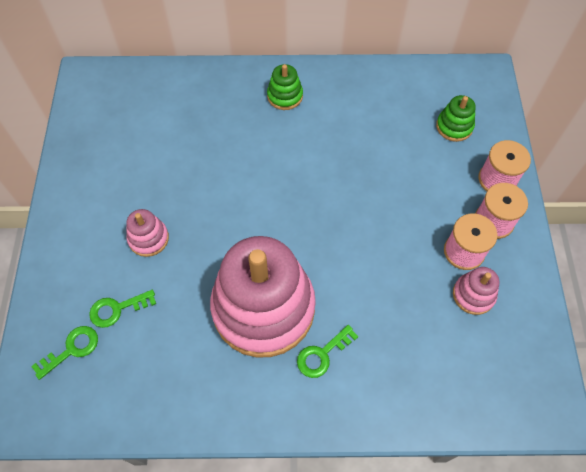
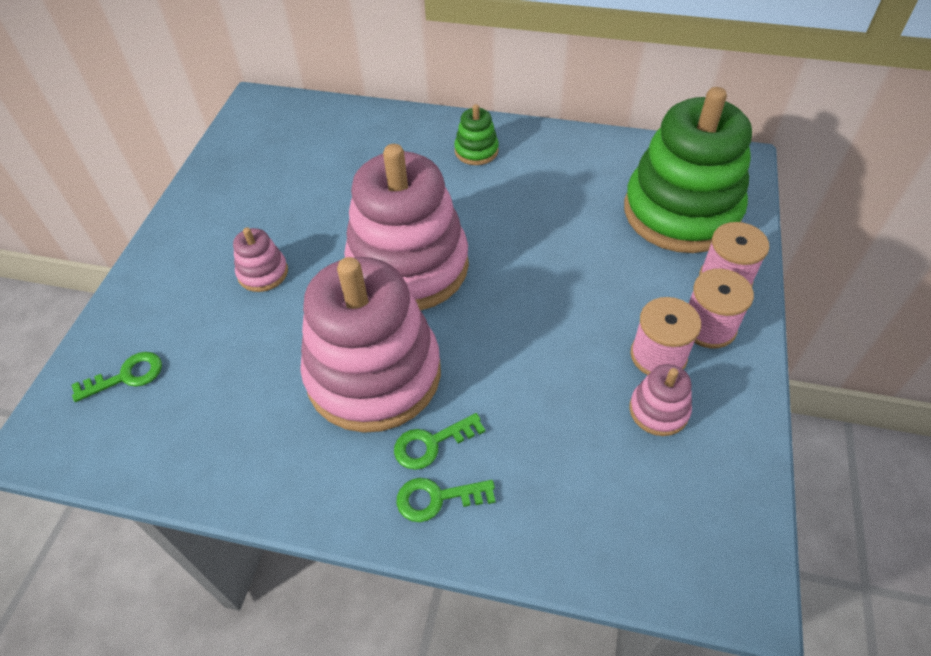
camera: 15 degrees right, 10 degrees down
(117, 309) = (197, 342): green key -> green key (437, 498)
(262, 211) = (408, 266): none -> pink stacking toy
(454, 127) = (681, 212): green stacking toy -> green stacking toy, size x2.39

